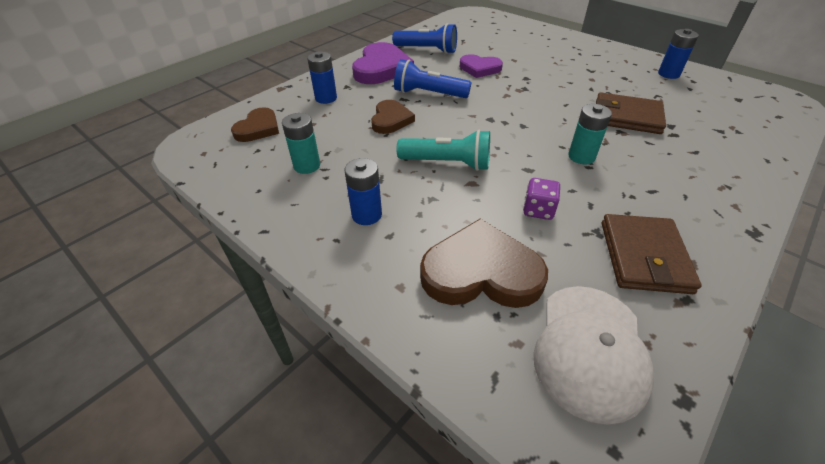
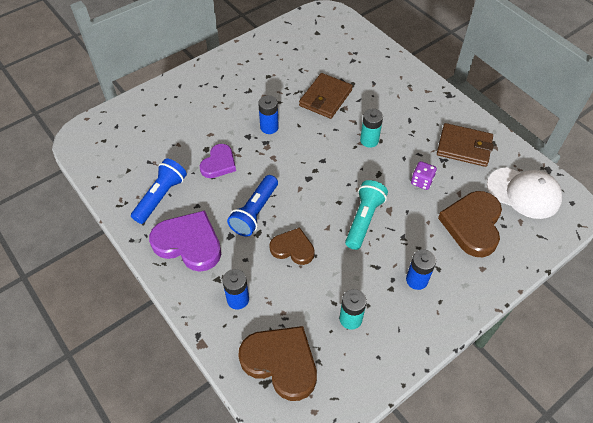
camera: 80 degrees left, 10 degrees up
(258, 128) = (281, 362): brown heart -> brown heart, size x1.63
(668, 74) = (271, 50): blue battery -> blue battery (269, 127)

